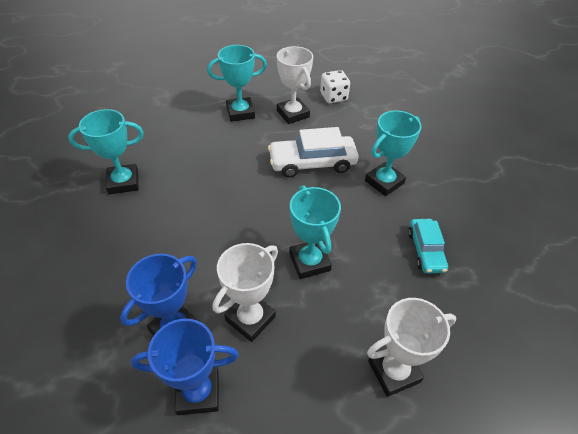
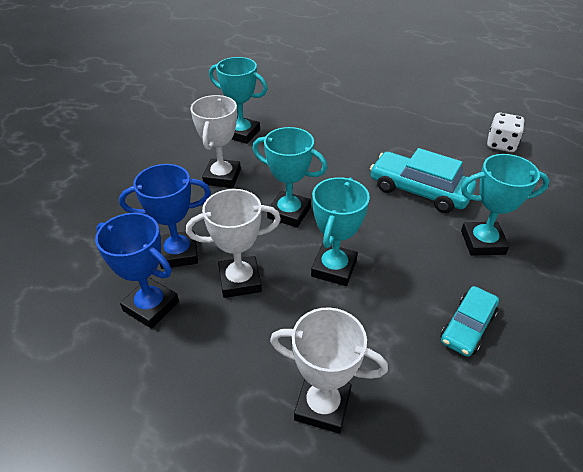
camera: 40 degrees right, 5 degrees down
(240, 112) = (389, 121): turquoise trophy -> turquoise trophy (289, 213)
(293, 114) = (440, 142): white trophy -> white trophy (222, 177)
(312, 163) = (419, 190): white car -> turquoise car

